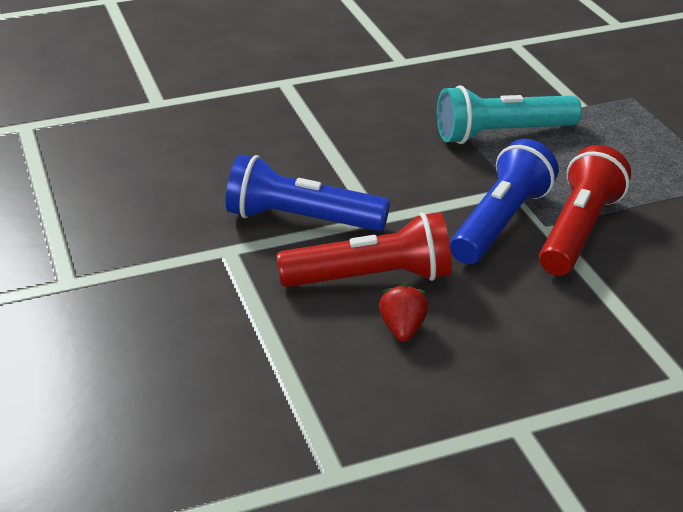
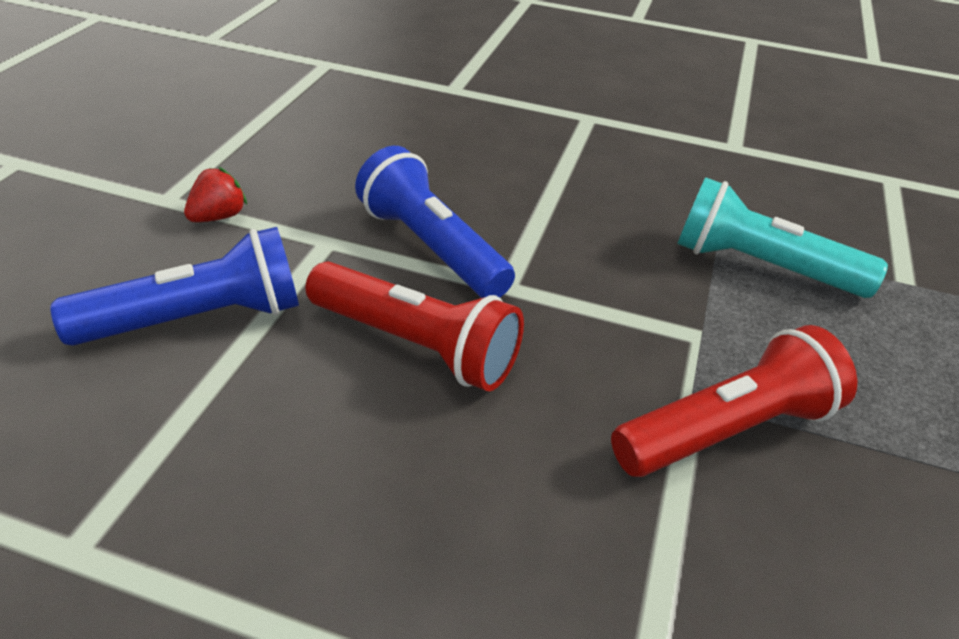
camera: 35 degrees right, 5 degrees up
(402, 329) = (370, 423): red strawberry -> red strawberry (218, 217)
(501, 222) = (638, 365): blue flashlight -> blue flashlight (198, 319)

